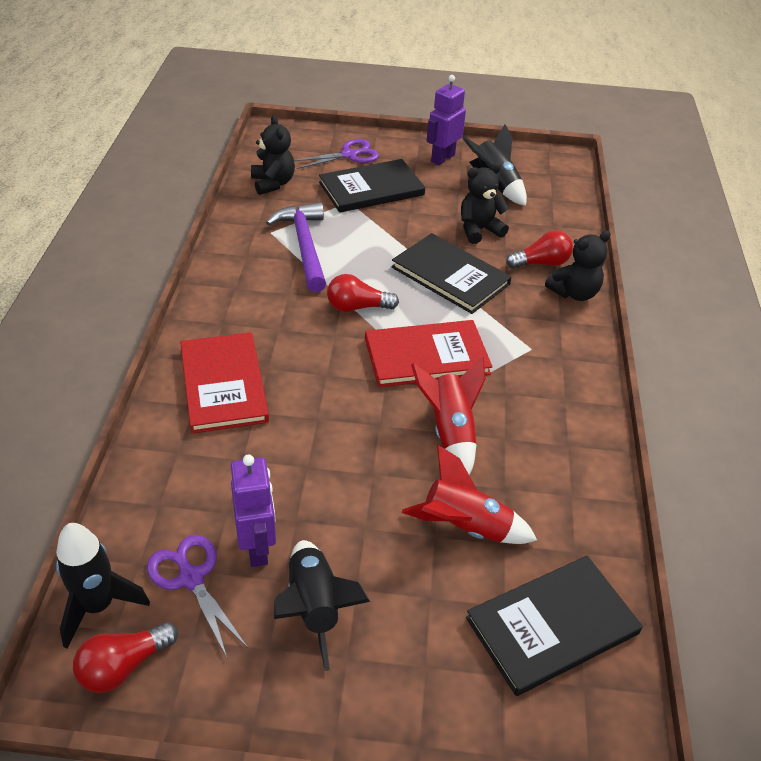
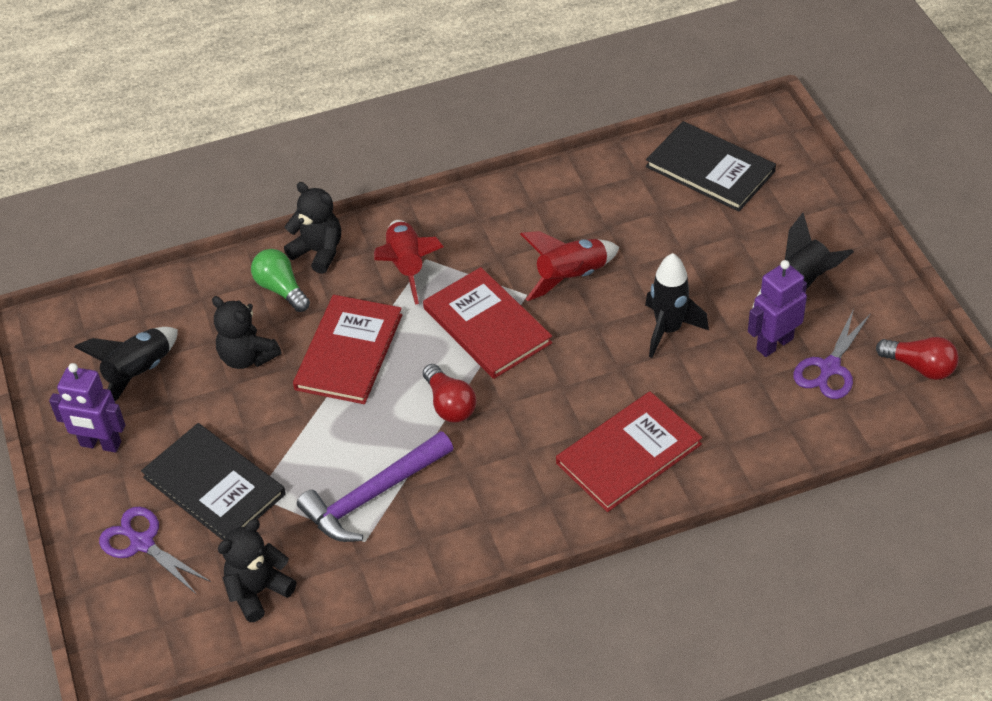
camera: 110 degrees left, 5 degrees up
(98, 606) = (894, 407): black rocket -> black rocket (668, 330)
(450, 276) = (349, 352): black book -> red book
(465, 527) = (663, 236): red rocket -> red rocket (407, 267)
(541, 263) = (281, 289): red light bulb -> green light bulb

